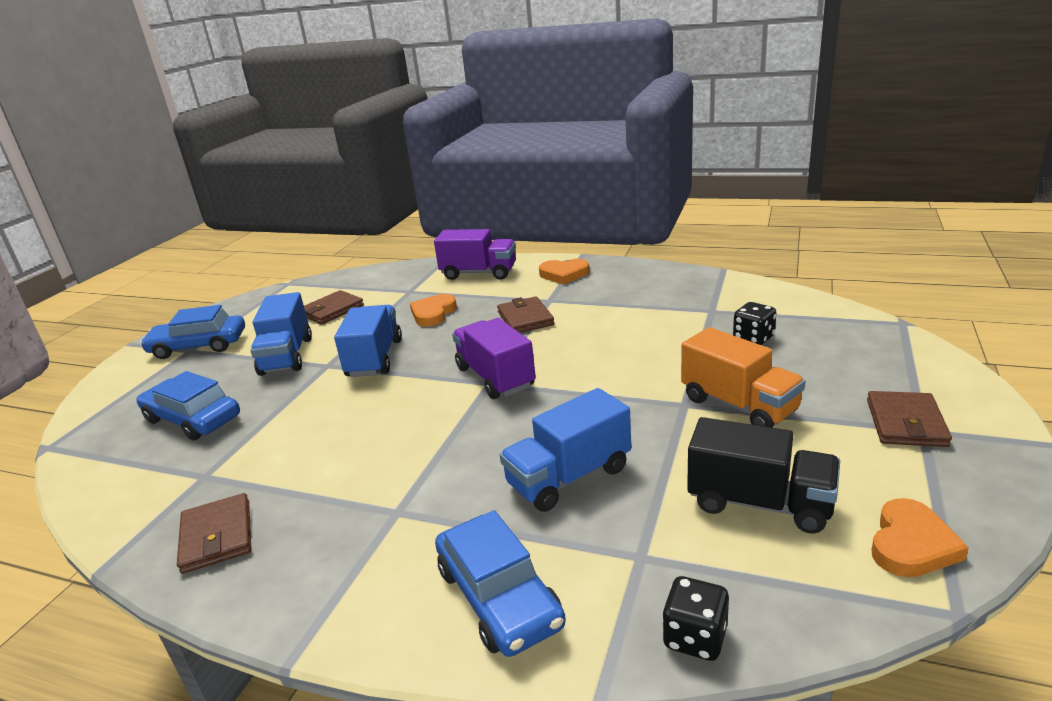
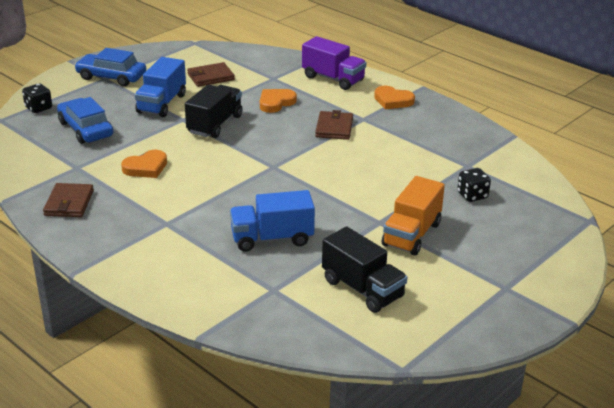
camera: 20 degrees right, 5 degrees up
(374, 358) = (215, 124): blue truck -> black truck
(495, 377) = (279, 164): purple truck -> none
(499, 596) = (188, 281): blue car -> none
(695, 637) = (266, 331): black dice -> black dice (38, 108)
(738, 405) = (411, 234): orange truck -> orange truck turned 45 degrees clockwise
(906, 423) = (501, 280): brown wallet -> none
(911, 544) = (419, 336): orange heart -> orange heart (146, 167)

